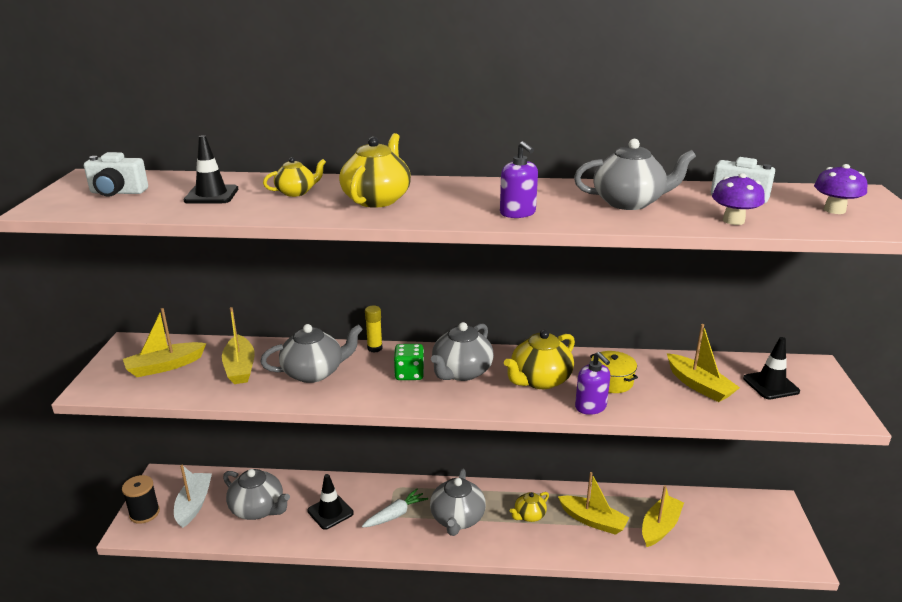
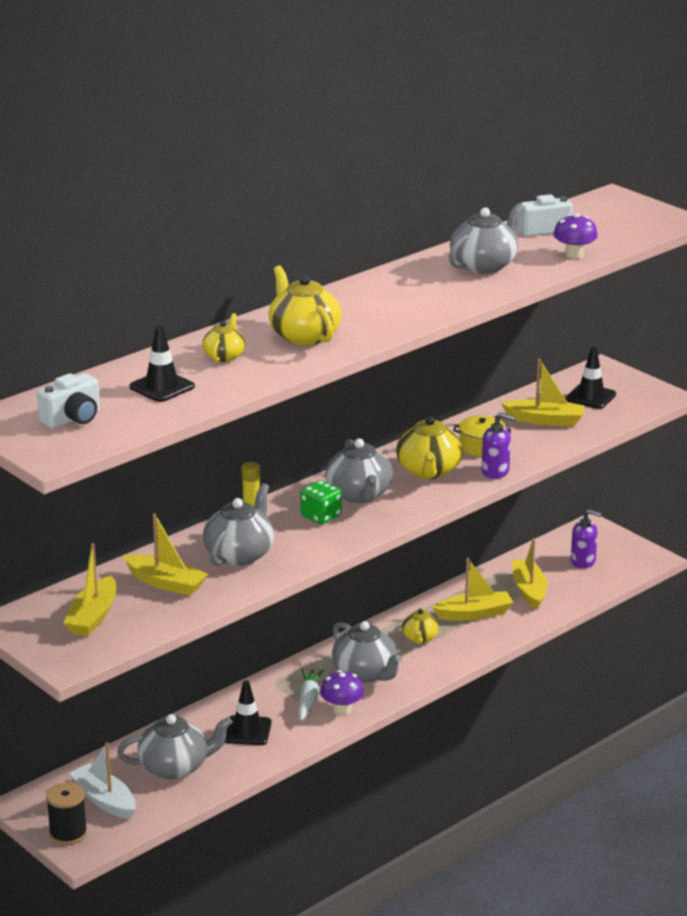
camera: 45 degrees left, 0 degrees up
(518, 213) = (430, 305): purple soap dispenser -> purple soap dispenser (583, 561)
(834, 210) = (618, 220): purple mushroom -> purple mushroom (342, 709)

